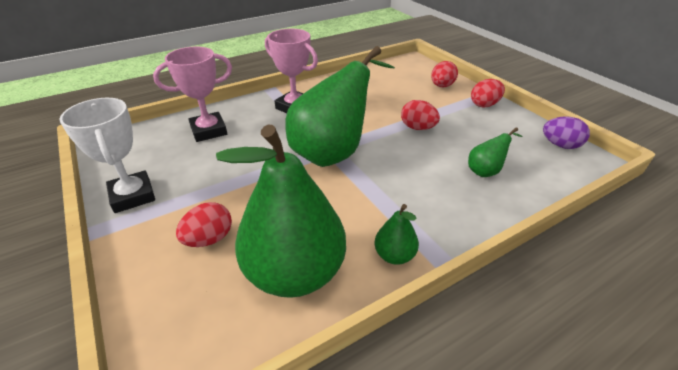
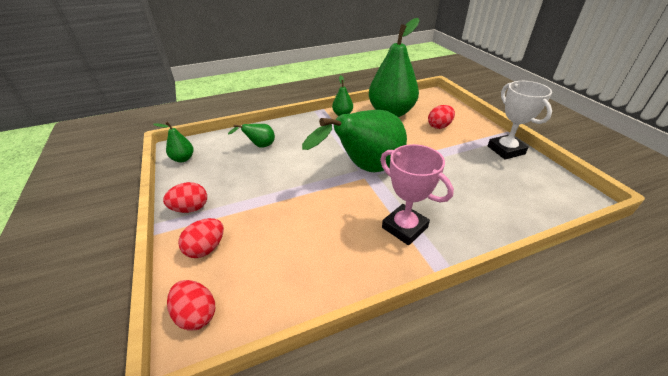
camera: 170 degrees left, 0 degrees up
(209, 131) = (488, 201): pink trophy -> none
(417, 128) = (283, 185): red egg -> red egg (196, 314)
(560, 145) = (183, 159): purple egg -> green pear

